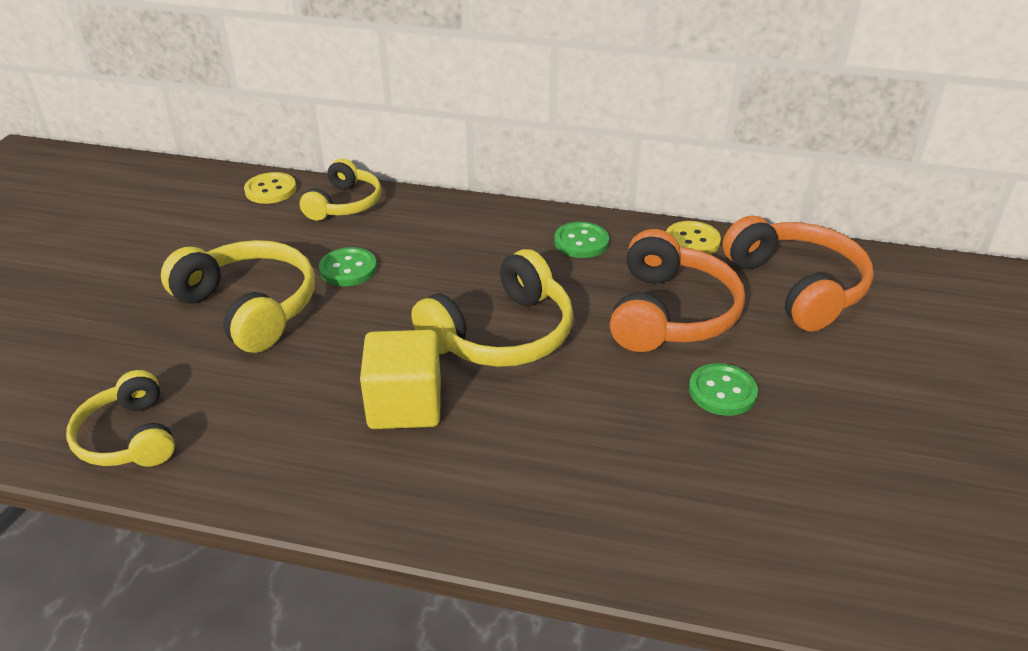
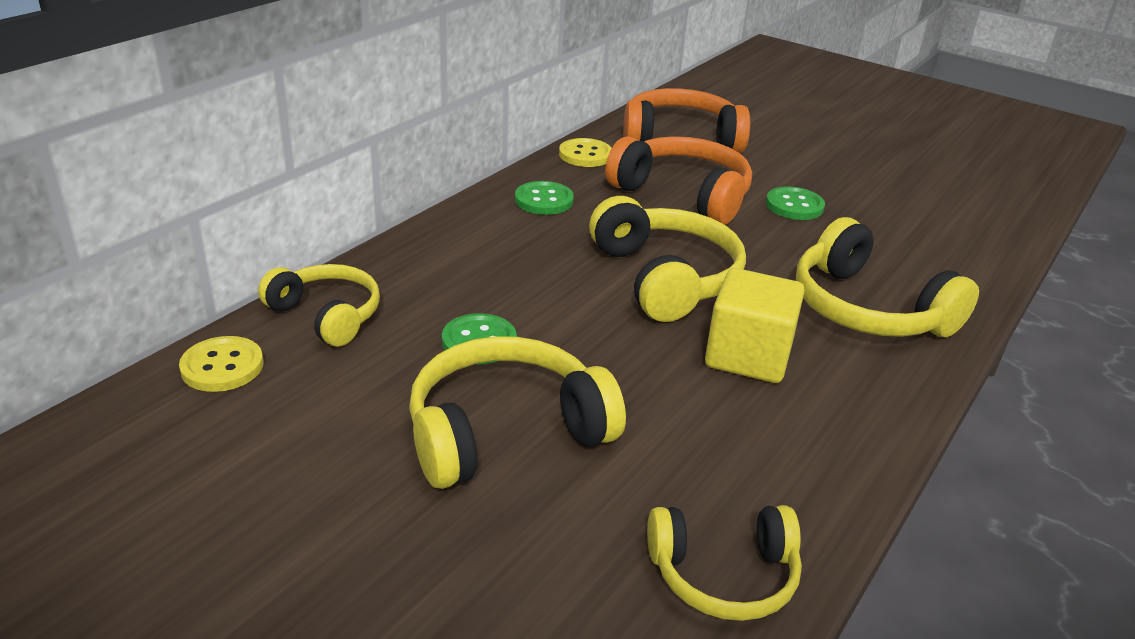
camera: 70 degrees left, 5 degrees down
(538, 475) = (867, 309): none -> yellow headphones

